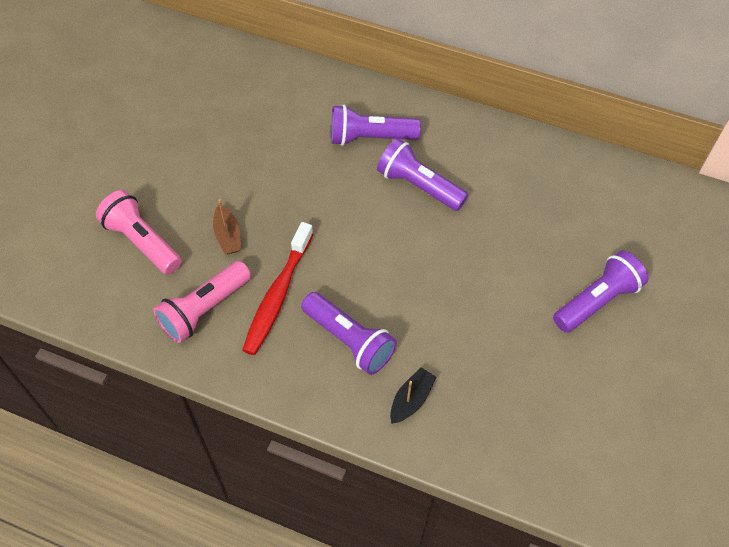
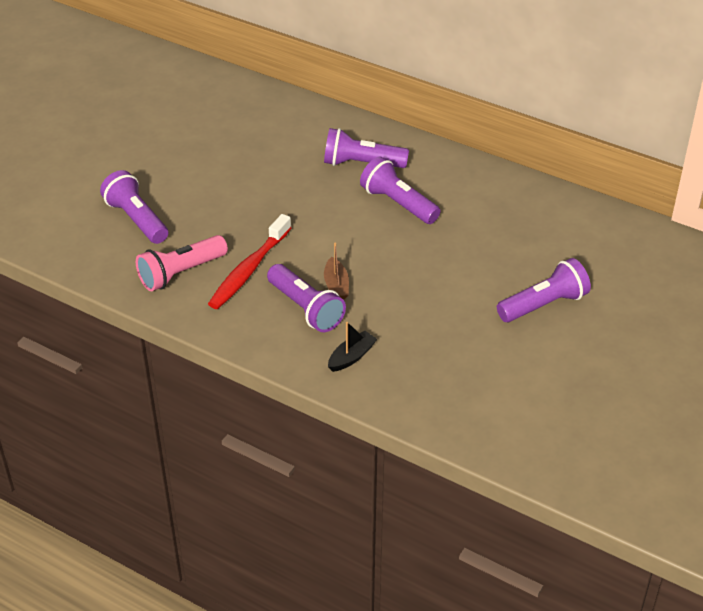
camera: 10 degrees right, 15 degrees down
(142, 242) = (137, 219): pink flashlight -> purple flashlight
(228, 235) = (214, 223): brown boat -> brown boat (336, 285)

